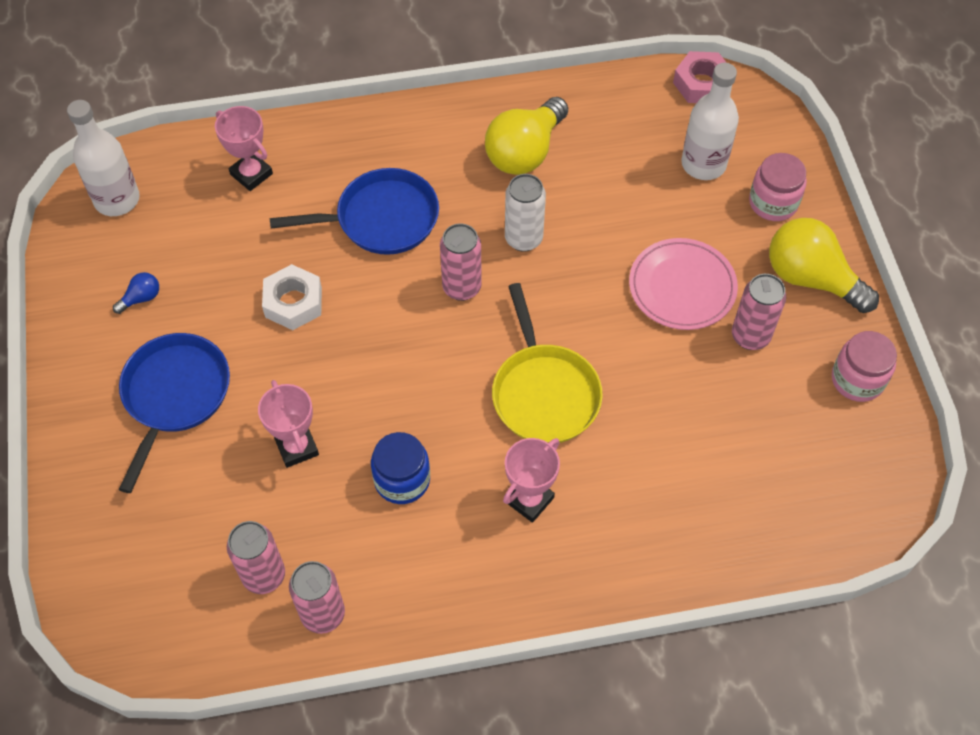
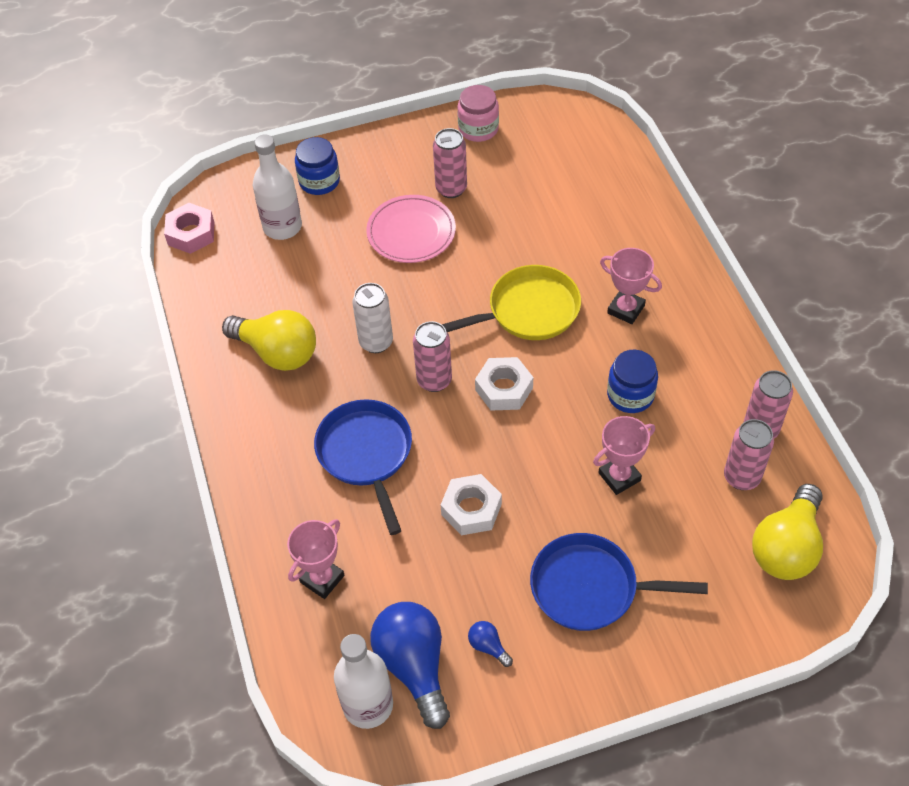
camera: 95 degrees left, 5 degrees down
(142, 237) = (414, 666): none -> blue light bulb
(437, 352) = (504, 389): none -> white nut
(773, 202) = (319, 181): pink jar -> blue jar
(811, 278) = (391, 156): yellow light bulb -> yellow light bulb (786, 547)

